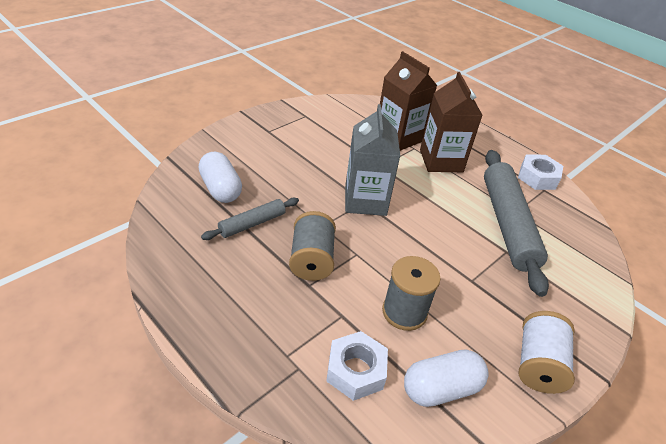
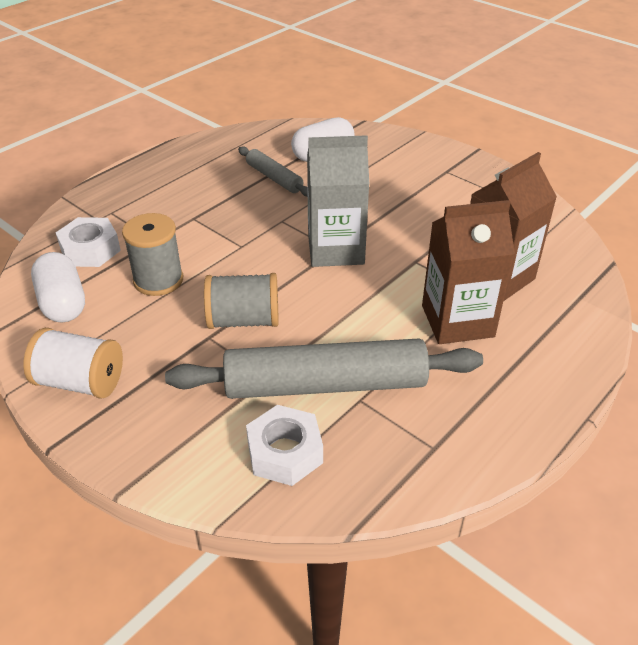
camera: 90 degrees right, 0 degrees up
(311, 260) = (227, 217): grey spool -> grey spool (243, 320)
(537, 177) = (467, 443): white nut -> white nut (285, 453)

